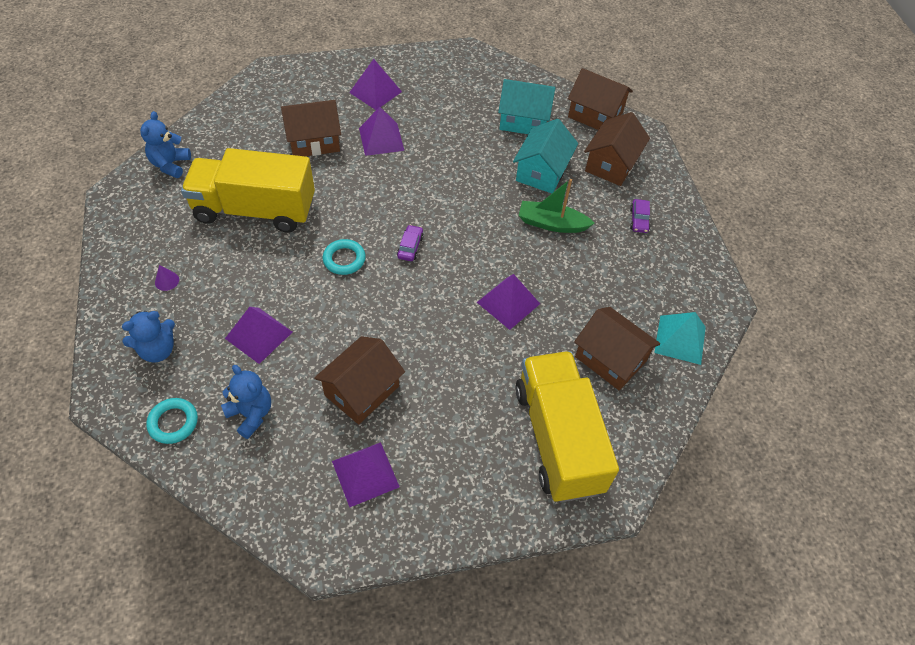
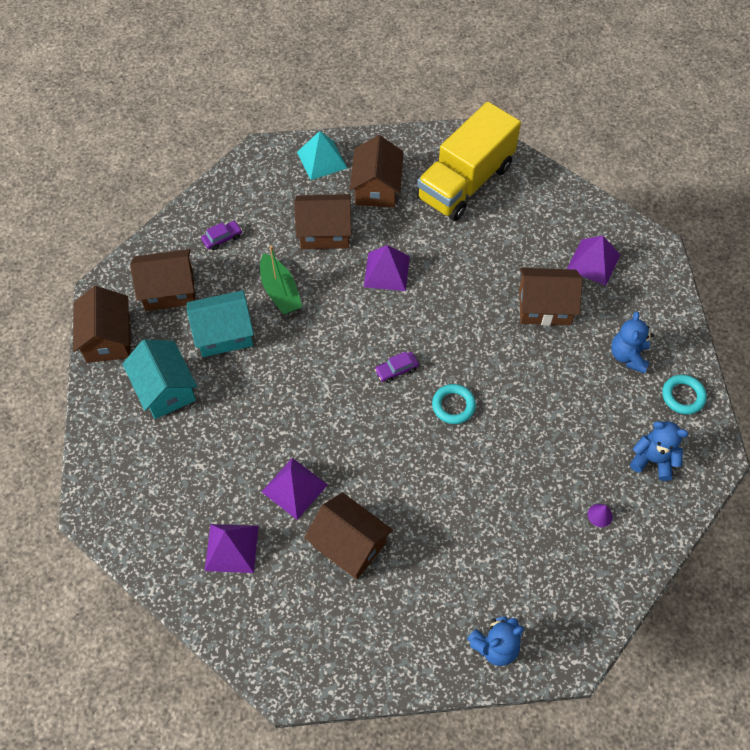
camera: 125 degrees left, 5 degrees up
(255, 210) = (472, 518): yellow truck -> none
(259, 335) = (573, 405): purple pyramid -> none
(589, 288) = (324, 232): none -> brown house

